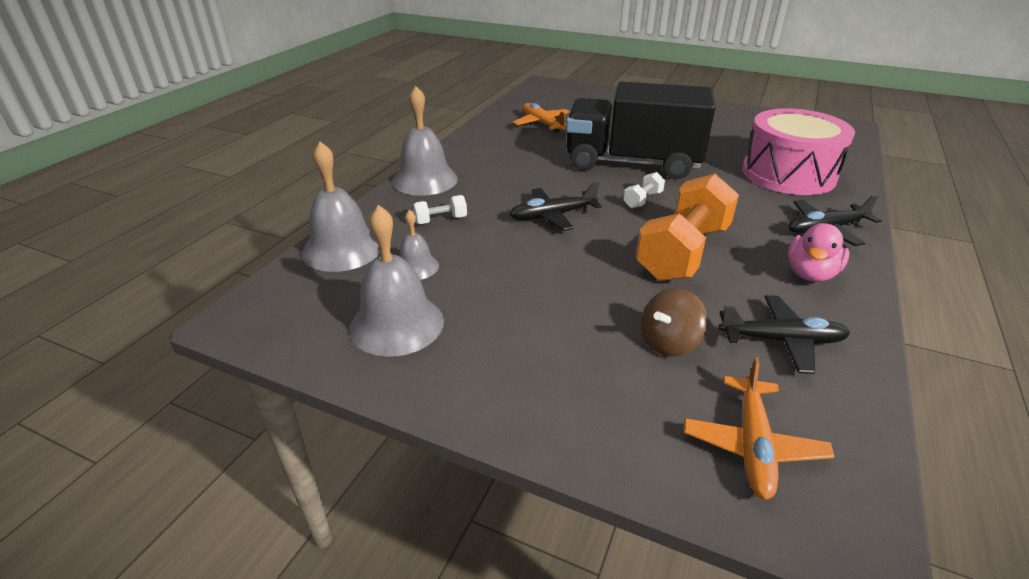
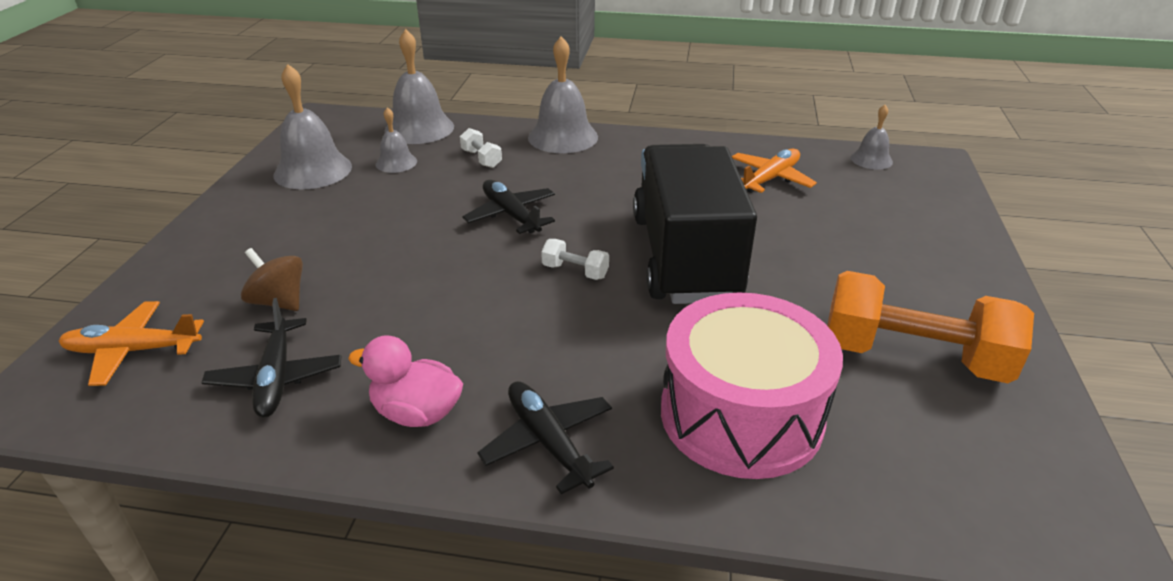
camera: 75 degrees right, 0 degrees up
(532, 95) = (871, 159): none -> grey bell
(683, 252) = (450, 306): orange dumbbell -> orange dumbbell (912, 357)

